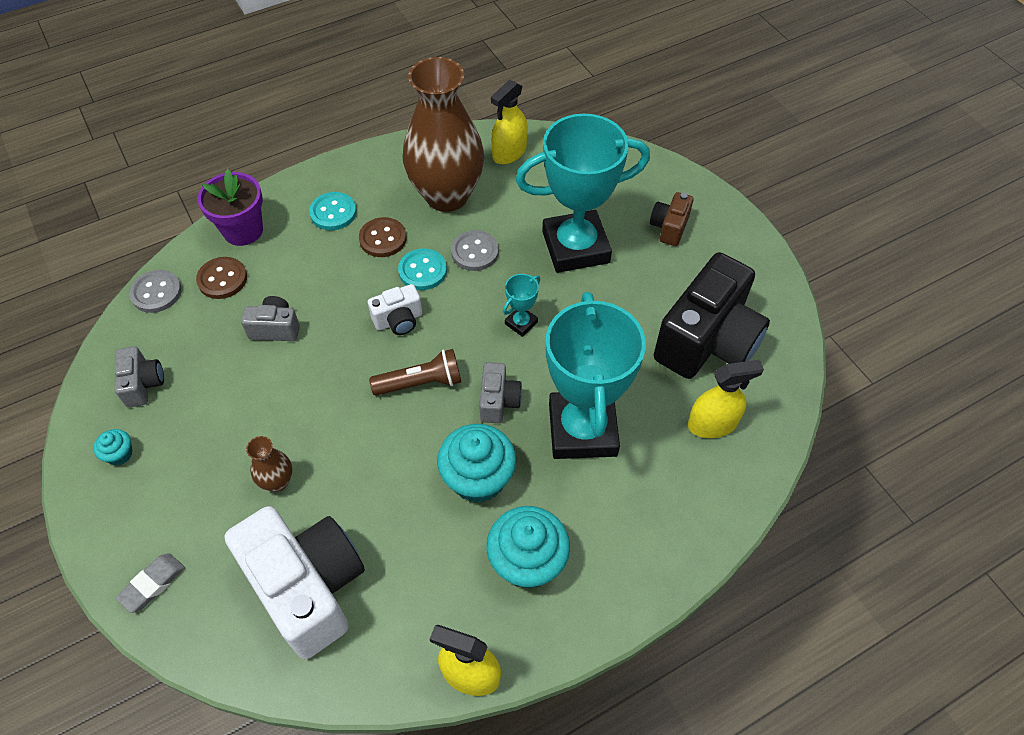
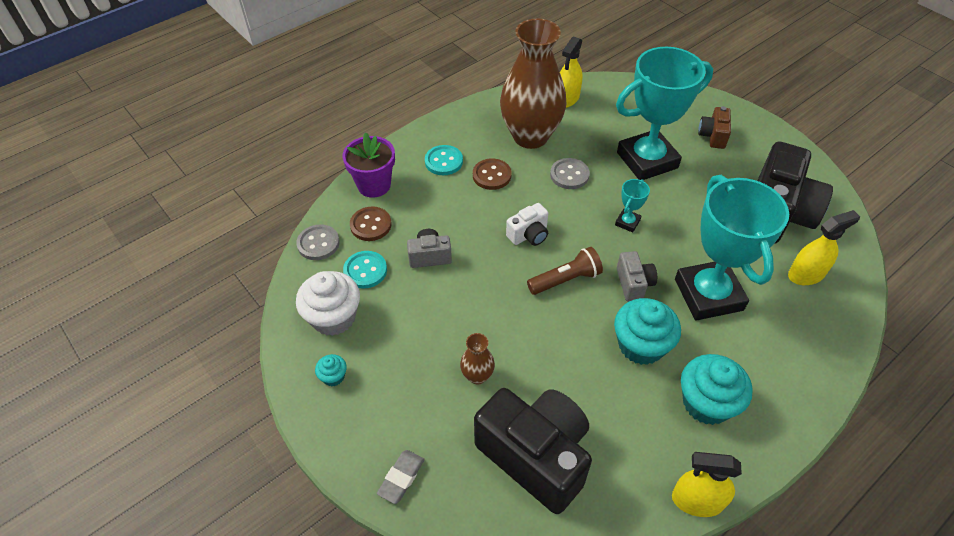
camera: 10 degrees left, 5 degrees down
(143, 384) = (333, 317): grey camera -> white cupcake
(308, 587) = (535, 456): white camera -> black camera
(422, 271) = (533, 195): turquoise button -> turquoise button (365, 271)

